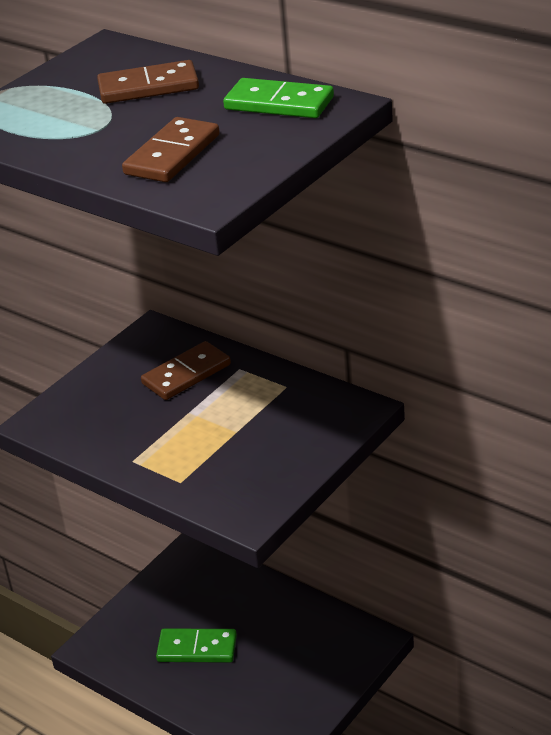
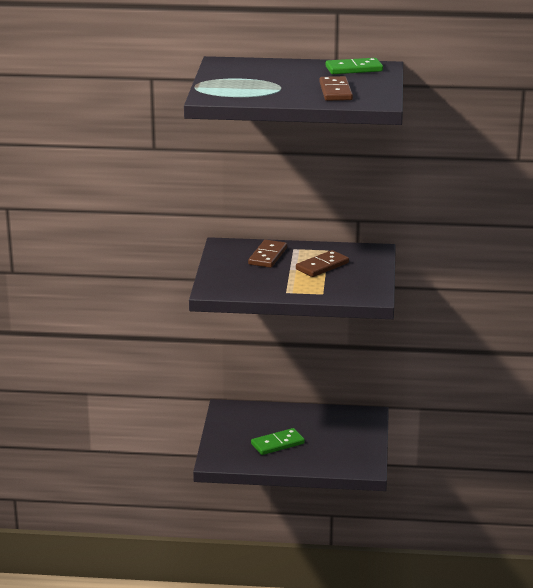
camera: 35 degrees left, 10 degrees down
(148, 87) = (276, 72): brown domino -> brown domino (322, 266)

